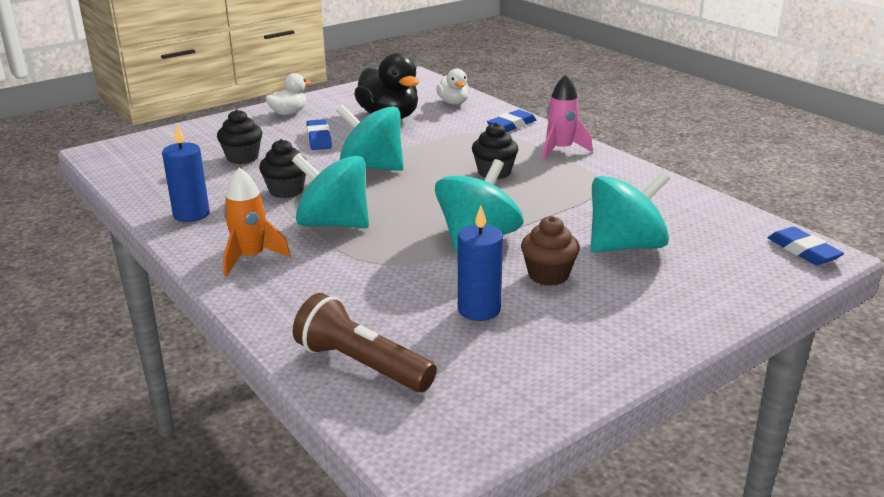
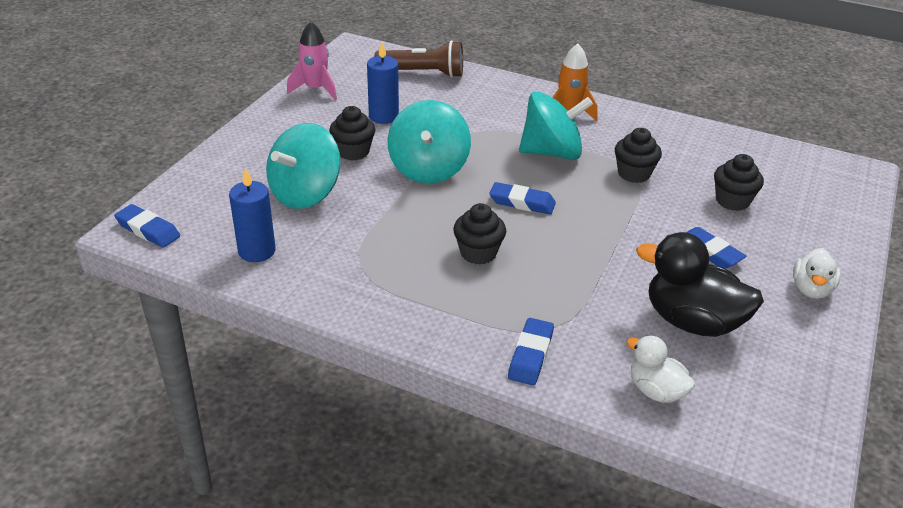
camera: 150 degrees right, 10 degrees up
(191, 214) = (665, 132): blue candle -> blue candle (257, 251)
(371, 167) = (601, 224): turquoise spinning top -> none
(418, 194) = (522, 202): none -> blue eraser
(548, 275) = (353, 152): brown cupcake -> black cupcake
(561, 150) = (435, 317): pink rocket -> pink rocket (315, 89)

